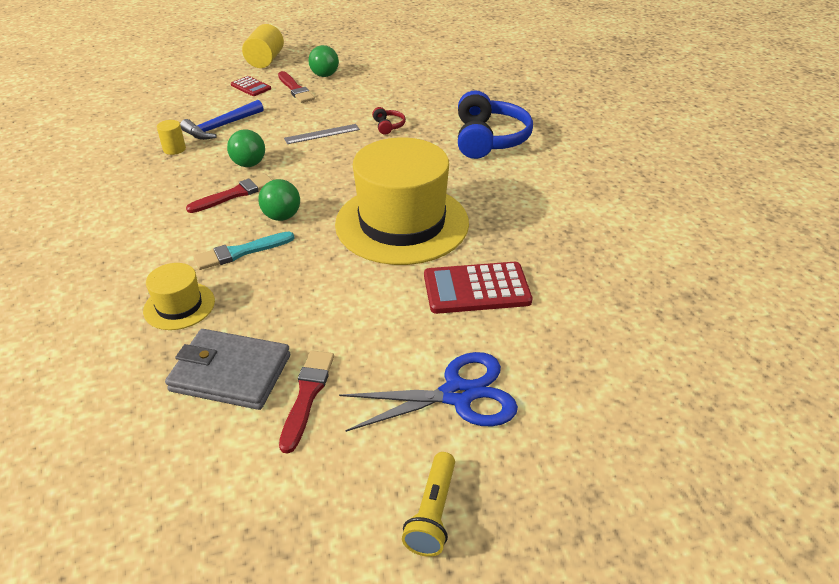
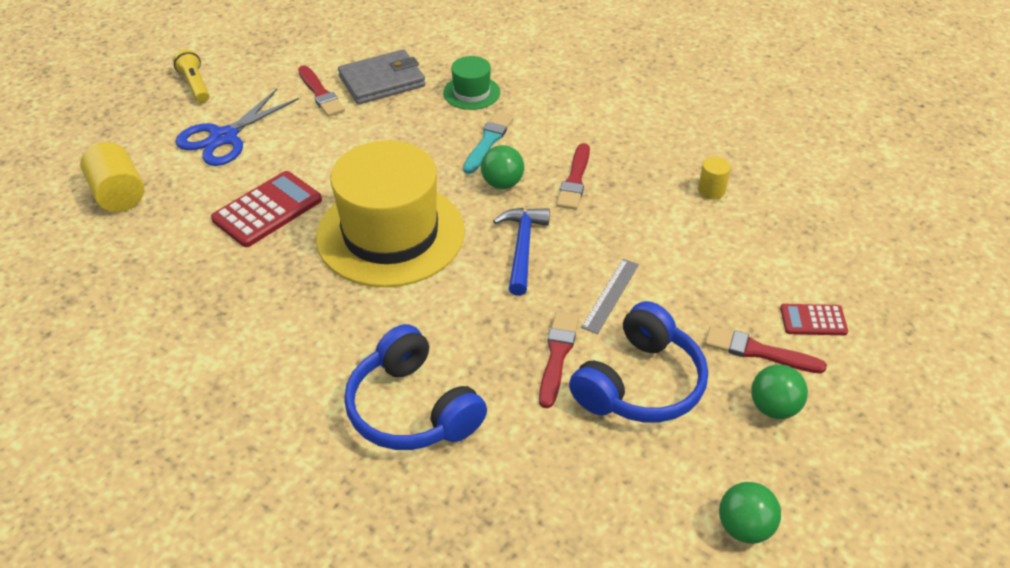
camera: 140 degrees right, 5 degrees up
(179, 306) = (471, 92): yellow hat -> green hat
(221, 127) = (724, 240): blue hammer -> blue hammer (522, 247)
(249, 164) = (616, 215): green ball -> green ball (744, 527)
(265, 60) = (897, 386): yellow cylinder -> yellow cylinder (119, 194)
(366, 102) = (640, 383): none -> blue headphones
(388, 126) = (557, 355): red headphones -> red brush

